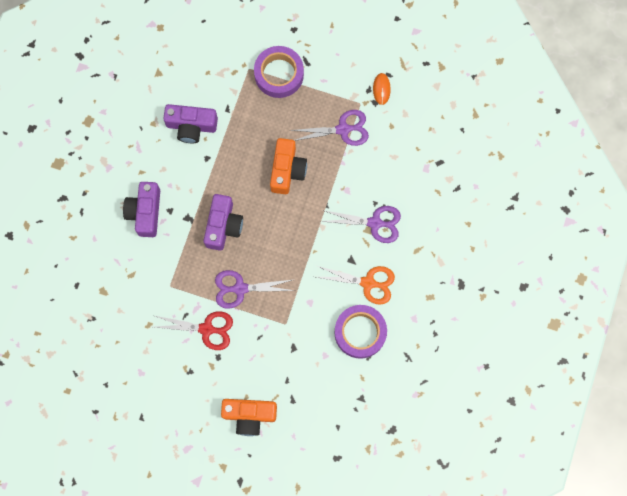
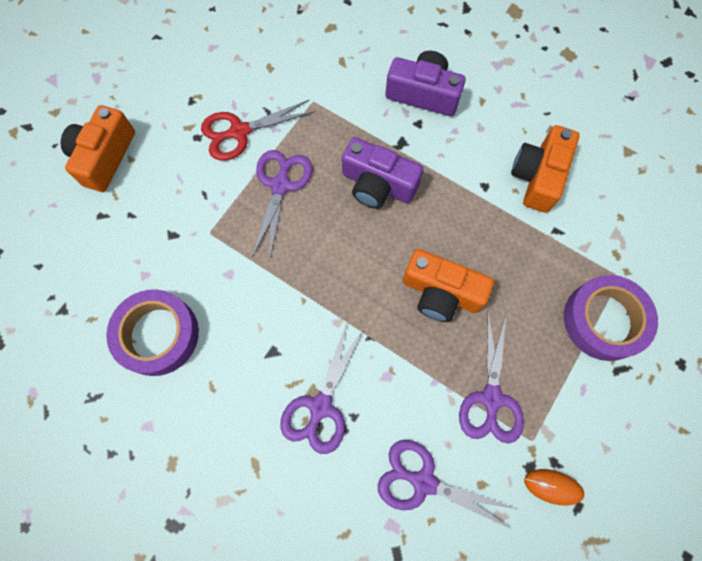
camera: 105 degrees right, 5 degrees down
(191, 126) = (538, 176): purple camera -> orange camera
(207, 329) = (239, 132): red scissors -> red scissors turned 45 degrees clockwise
(368, 283) = (228, 368): orange scissors -> none
(399, 157) = (423, 481): none -> purple scissors

